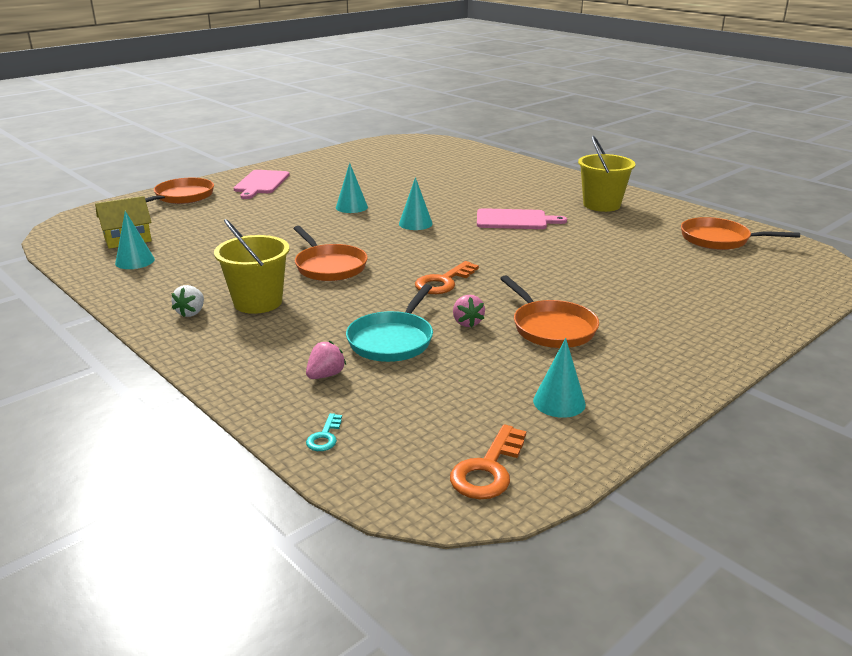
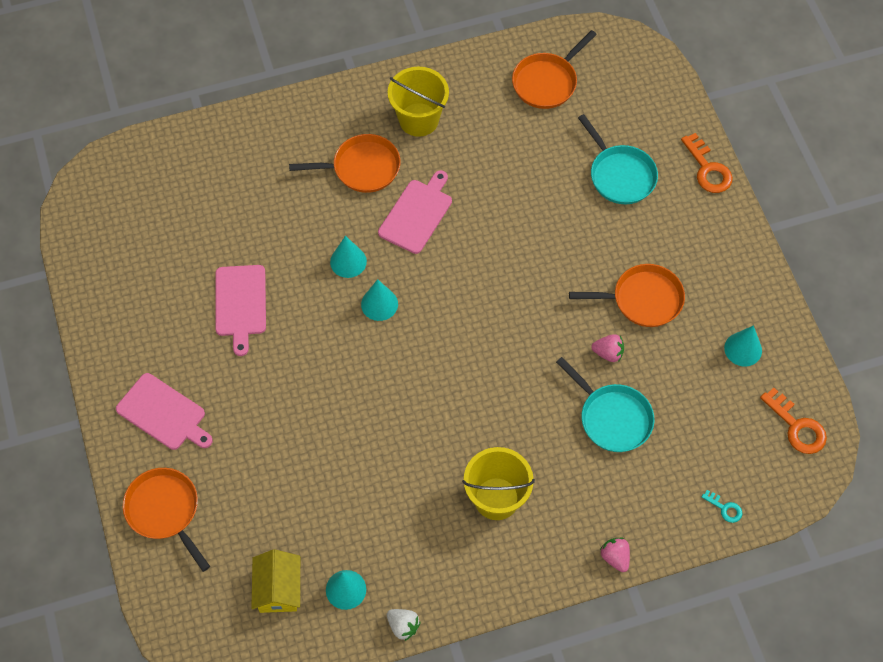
camera: 65 degrees left, 35 degrees up
(191, 312) = (492, 557): white strawberry -> white strawberry (403, 626)
(325, 375) = (645, 483): pink strawberry -> pink strawberry (615, 557)
(329, 266) = (447, 417): orange pan -> orange pan (362, 168)
(351, 207) = (299, 345): turquoise cone -> turquoise cone (348, 261)
(369, 186) = (241, 304): none -> pink cutting board
(443, 282) = (526, 337): orange key -> orange key (708, 169)
(677, 288) = (620, 175): none -> turquoise pan

